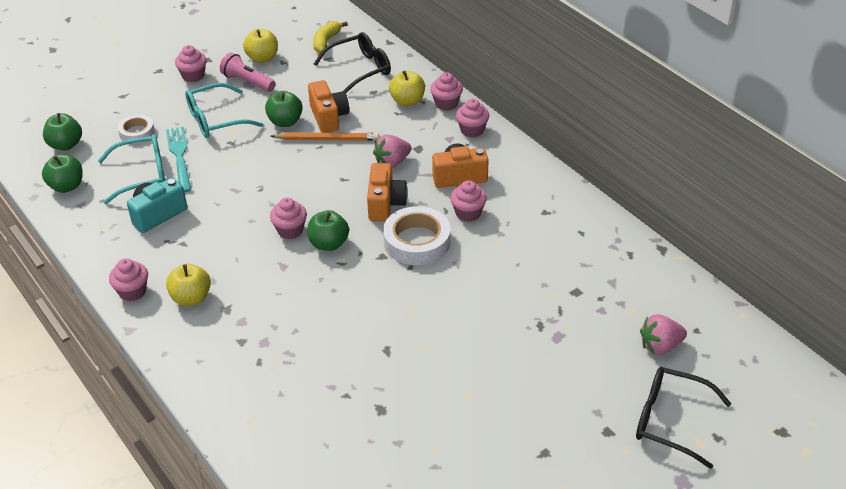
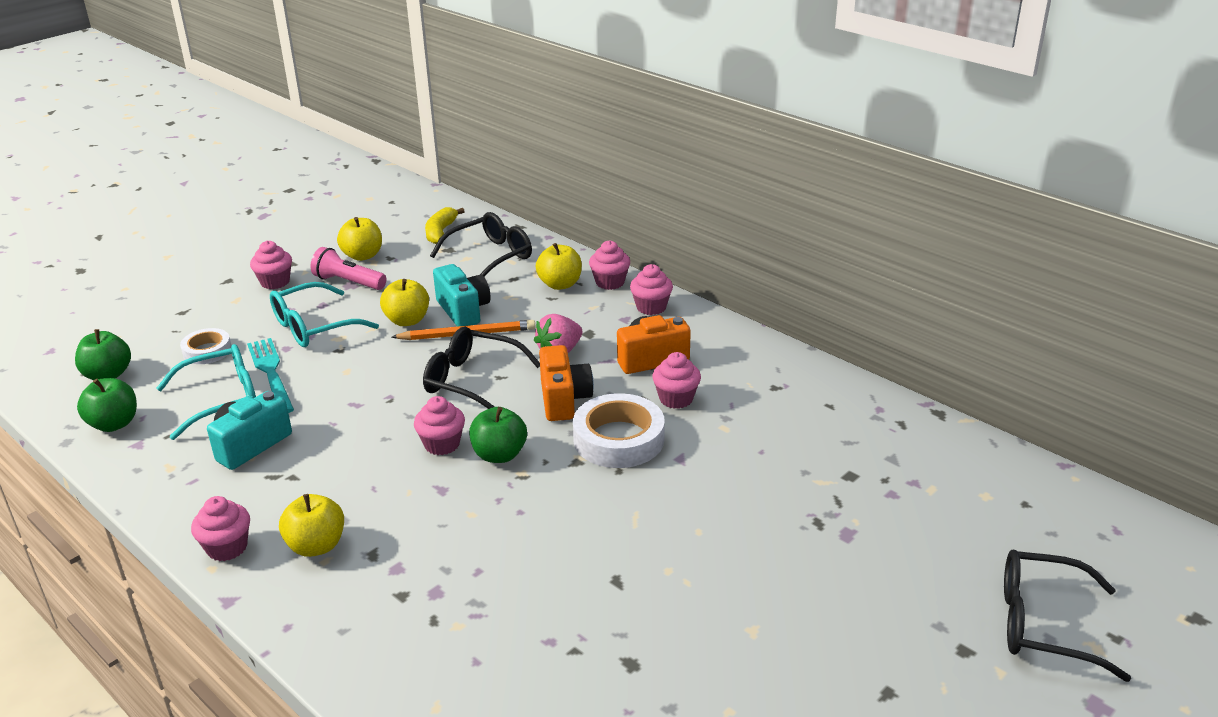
camera: 10 degrees left, 10 degrees down
(285, 122) = (407, 320): green apple -> yellow apple
(322, 180) = (472, 380): none -> black glasses
(328, 117) = (463, 310): orange camera -> turquoise camera
(660, 346) = (987, 529): pink strawberry -> none

